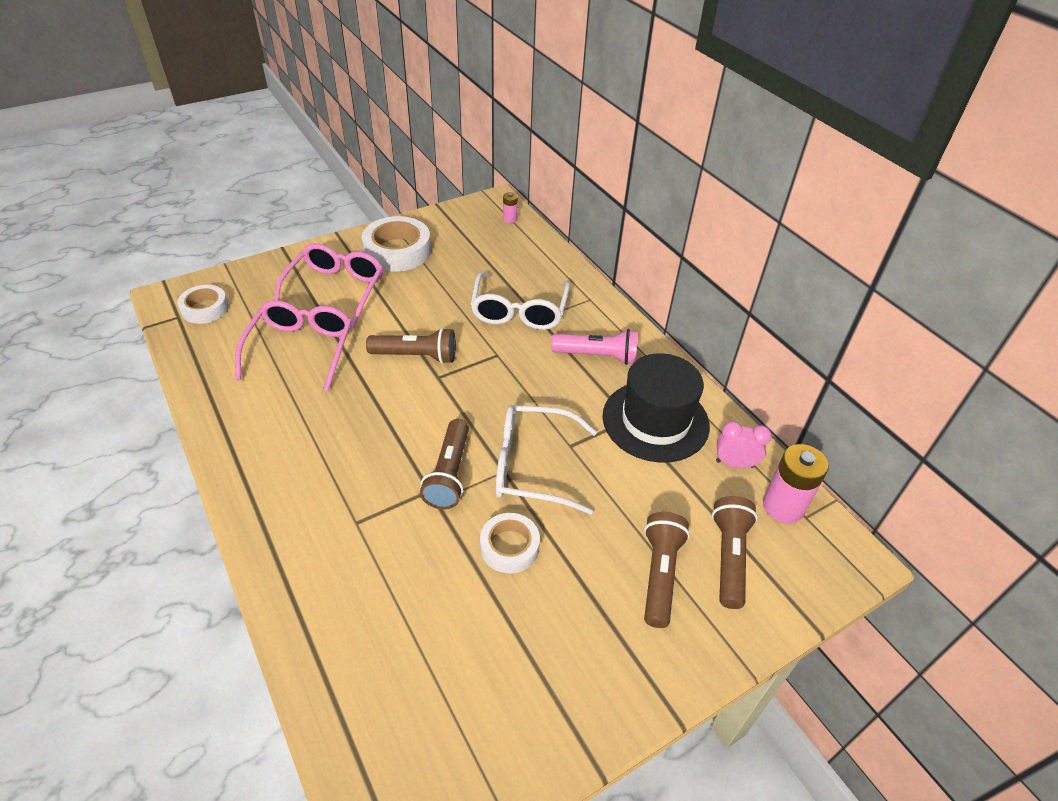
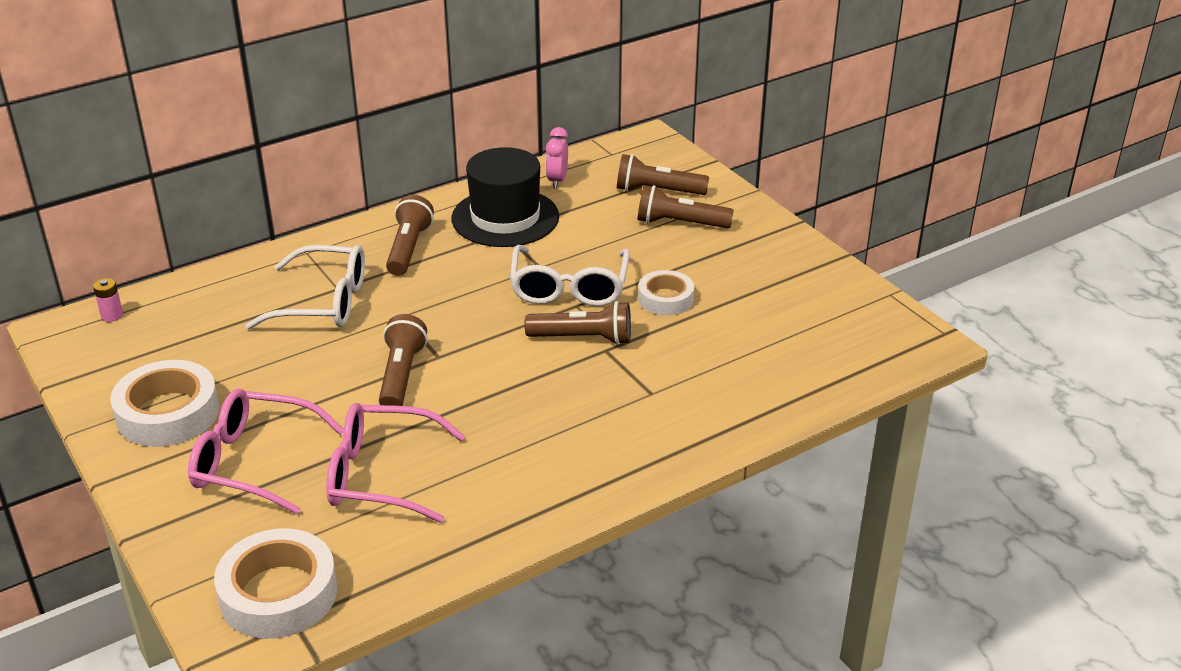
camera: 90 degrees left, 10 degrees down
(205, 309) = (278, 593): white tape -> white tape, size x1.63
(597, 356) = (408, 248): pink flashlight -> brown flashlight
(783, 506) = (602, 162): pink battery -> none

